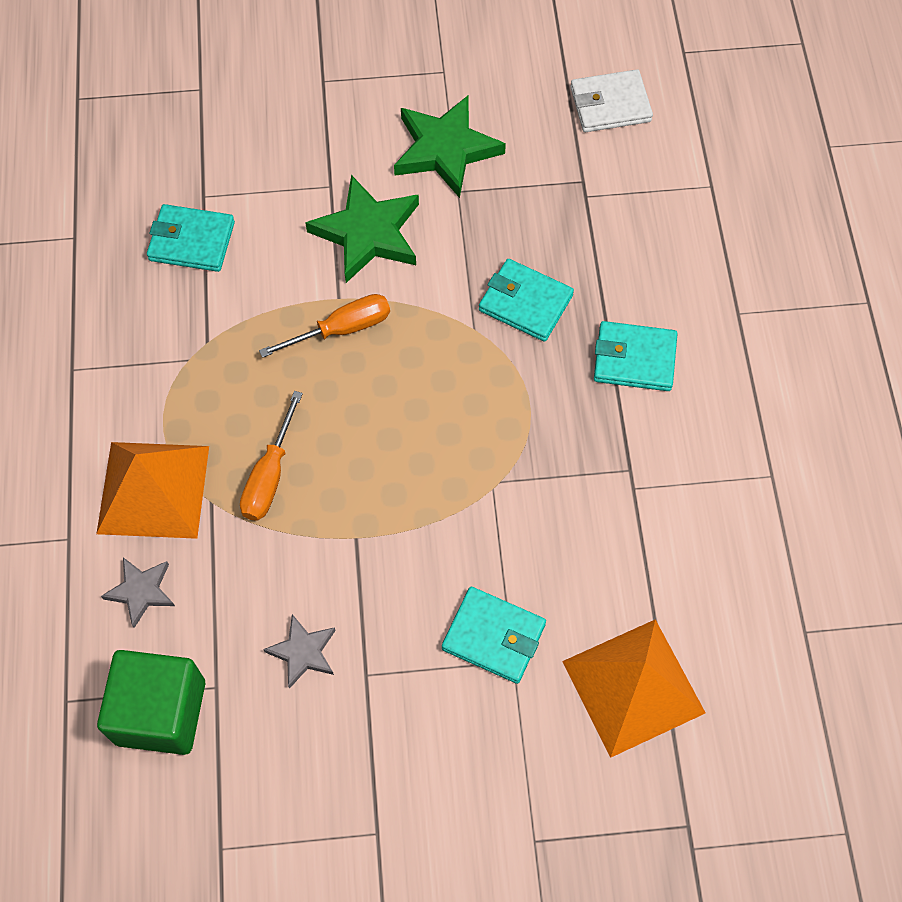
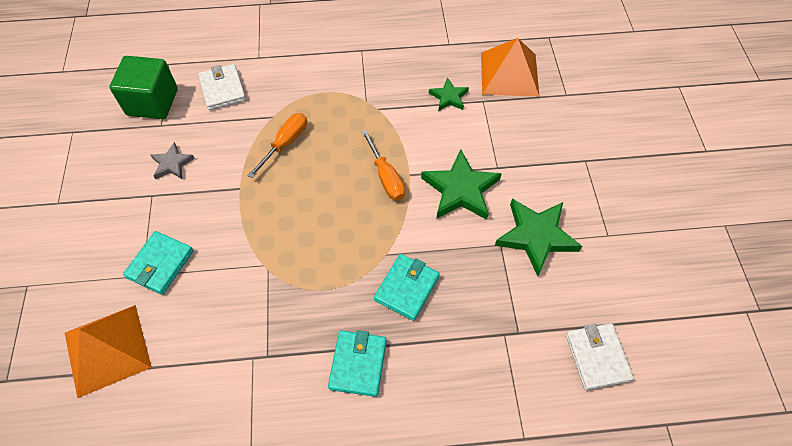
camera: 90 degrees right, 5 degrees down
(141, 591) = (222, 89): grey star -> white wallet
(153, 489) = (283, 90): orange pyramid -> orange pyramid (509, 74)
(191, 241) = (449, 97): turquoise wallet -> green star
(269, 476) = (285, 143): orange screwdriver -> orange screwdriver turned 105 degrees clockwise

